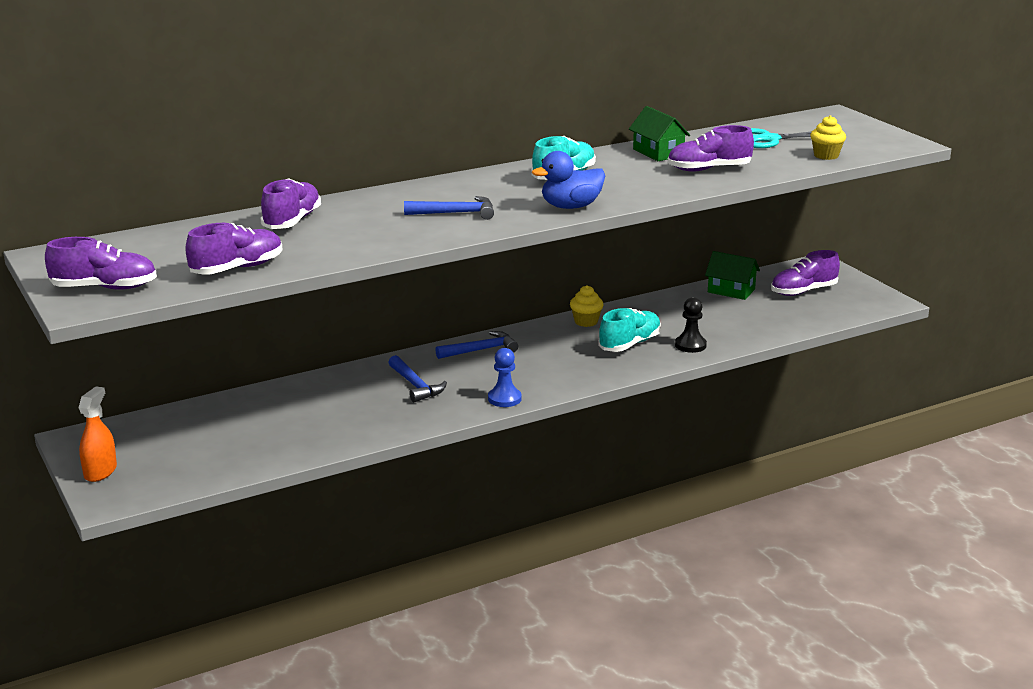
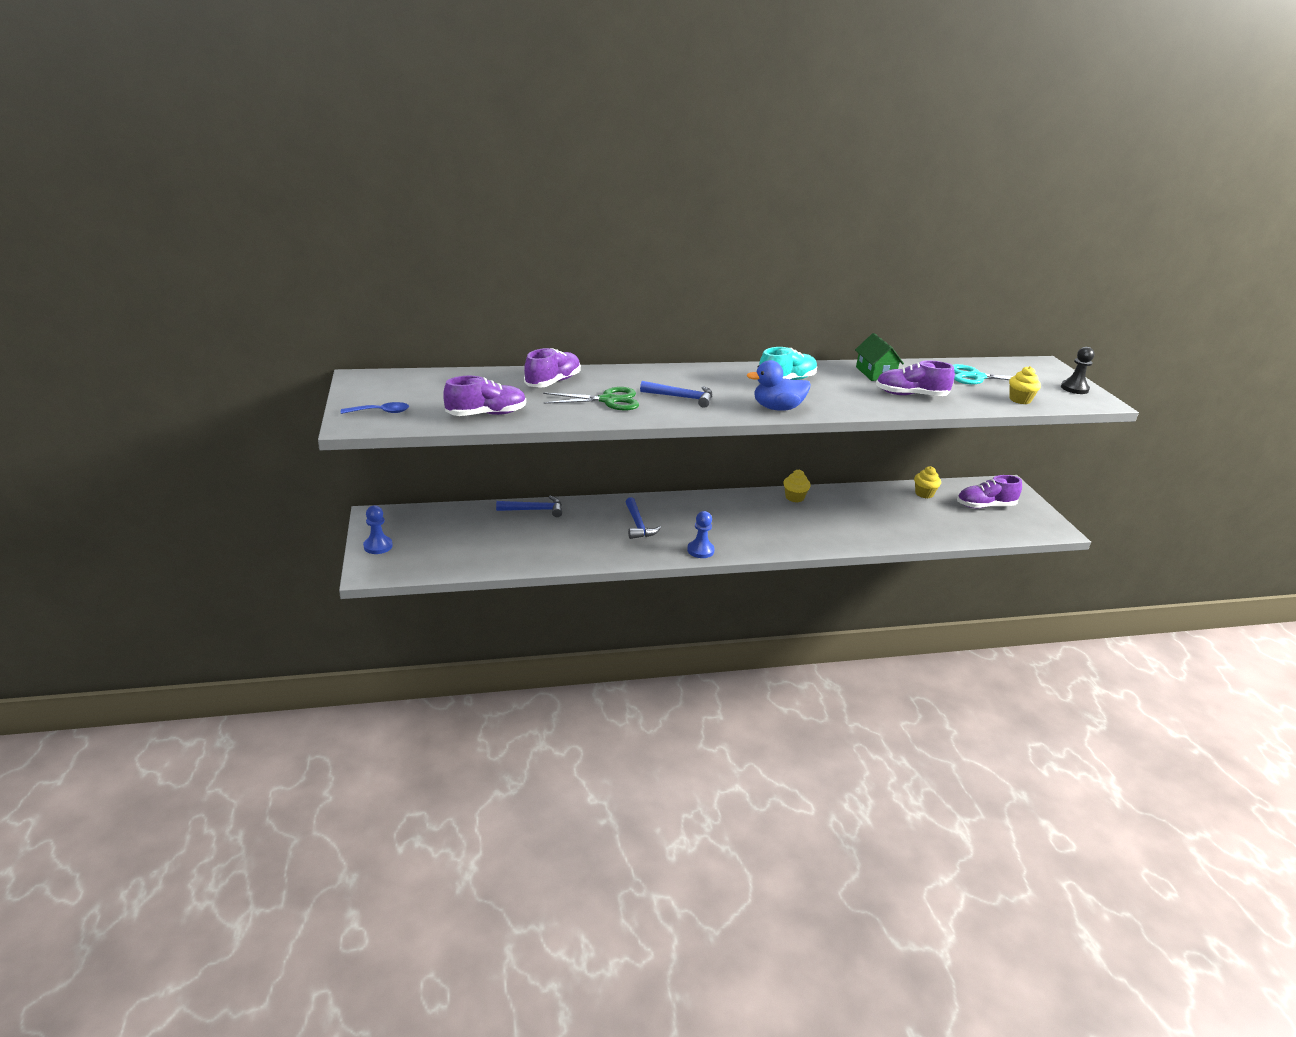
camera: 15 degrees right, 5 degrees up
(100, 471) = (378, 546): orange spray bottle -> blue pawn
(104, 288) = (381, 412): purple shoe -> blue spoon
(372, 230) = (608, 400): none -> green scissors
(480, 350) = (701, 505): blue hammer -> blue hammer (534, 510)
(629, 344) = (821, 524): turquoise shoe -> none
(690, 345) = (870, 535): black pawn -> black pawn (1074, 388)
(731, 291) = (924, 494): green house -> yellow cupcake

